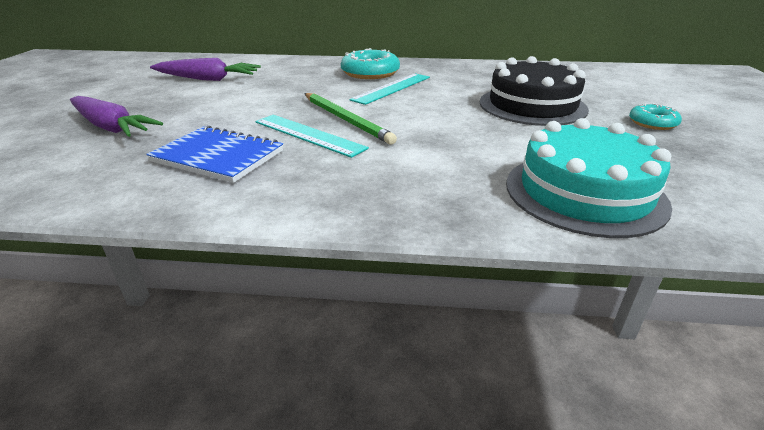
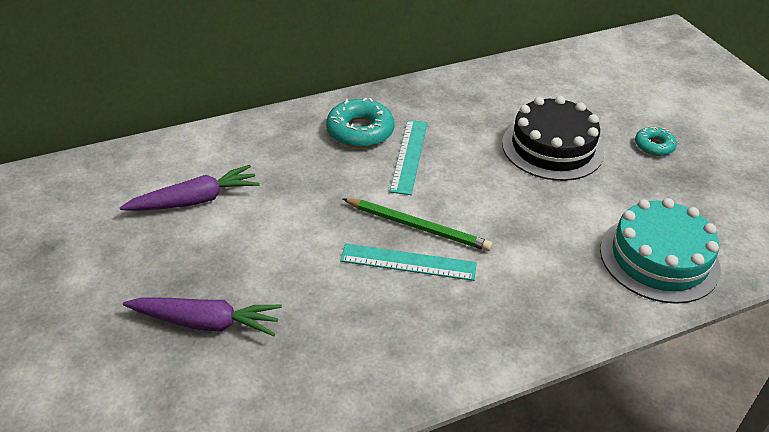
camera: 30 degrees left, 10 degrees up
(218, 156) = (365, 323): blue notebook -> none

